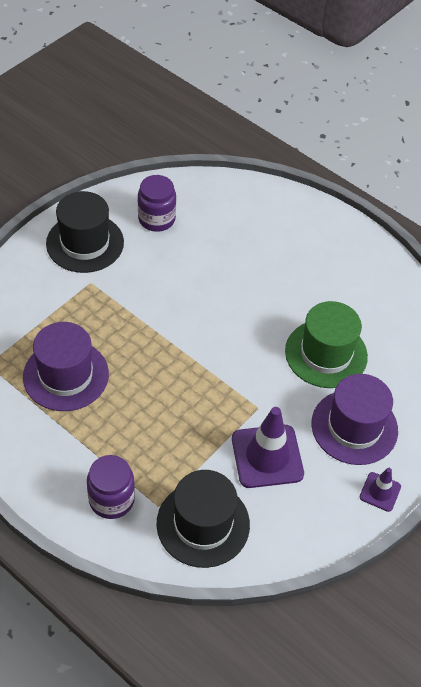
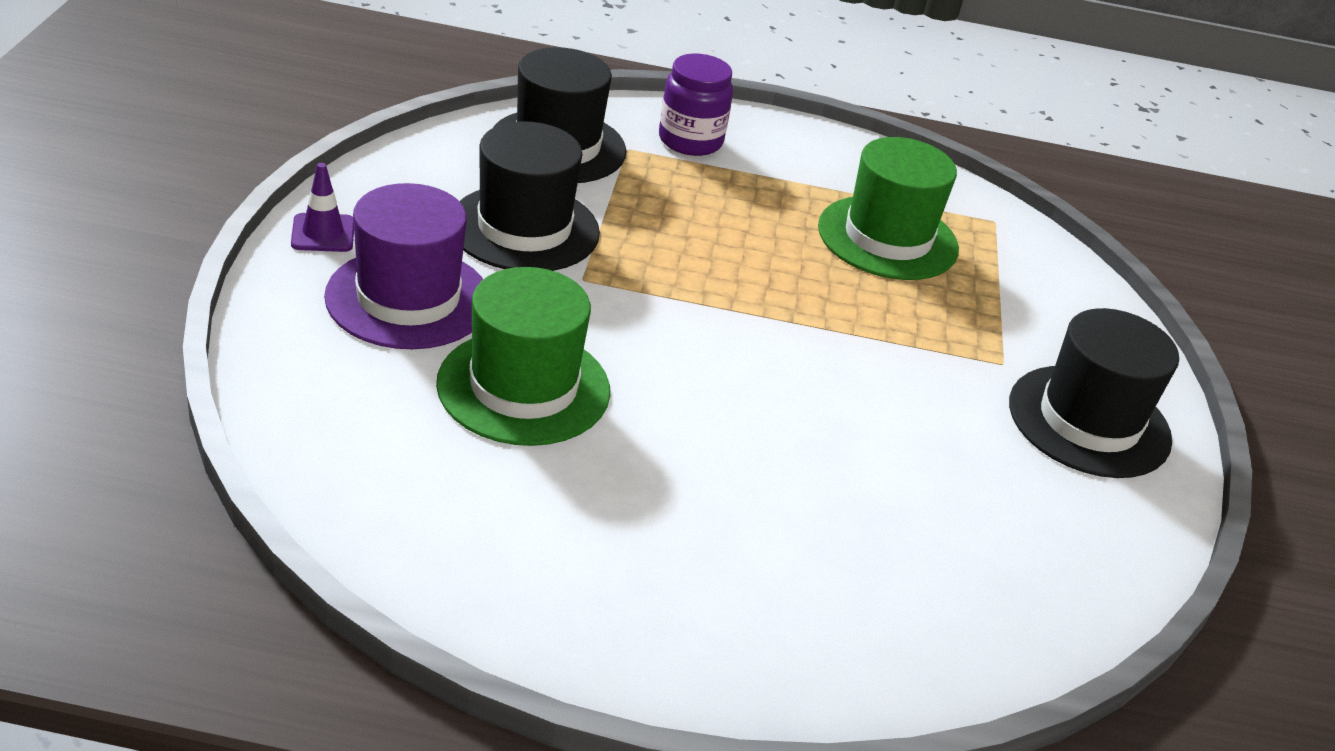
camera: 145 degrees right, 15 degrees down
(66, 375) = (887, 238): purple hat -> green hat
(156, 219) = (1034, 515): purple jar -> none
(267, 456) = (524, 228): purple traffic cone -> black hat

